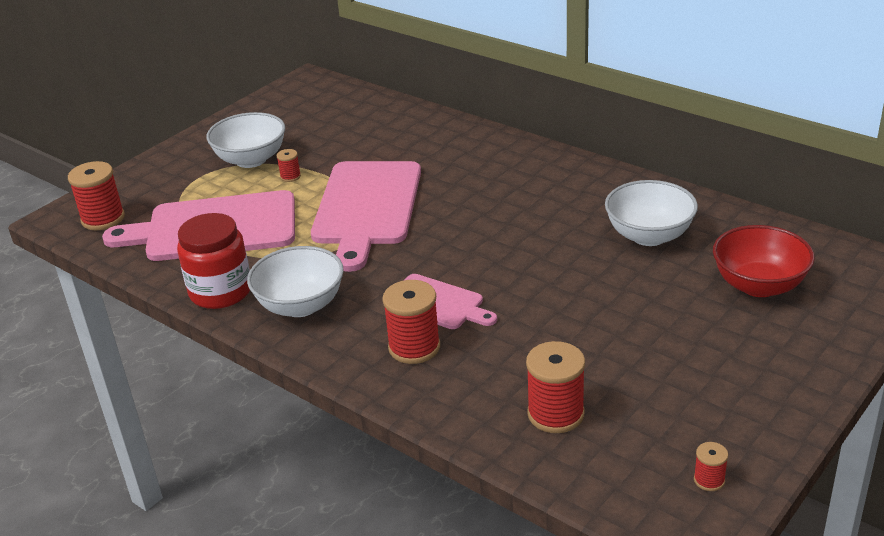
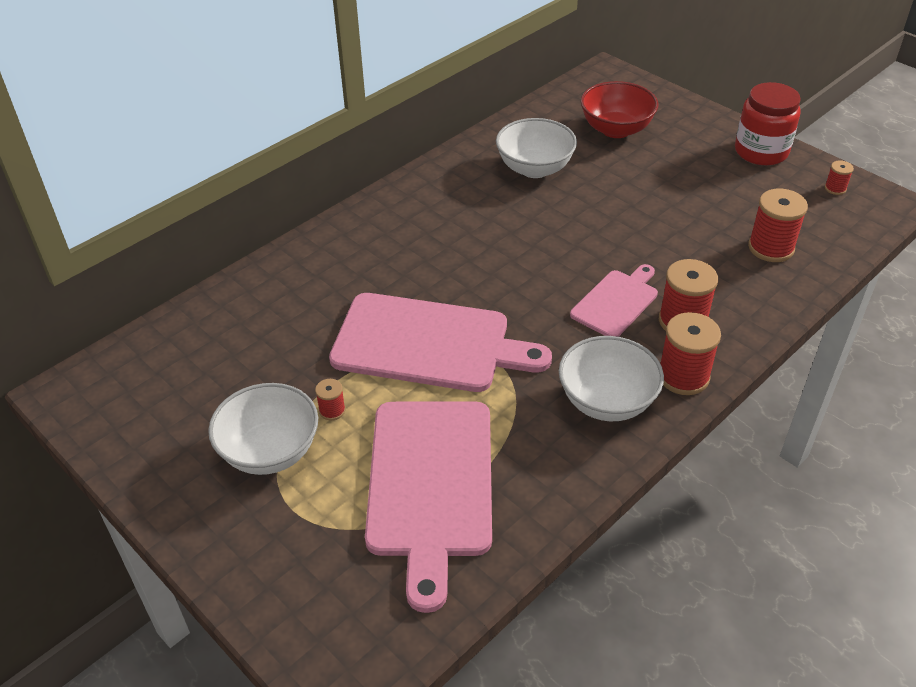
camera: 85 degrees left, 10 degrees up
(103, 219) = (366, 620): red spool -> red spool (683, 376)
(221, 292) = (571, 472): red jar -> red jar (761, 151)

